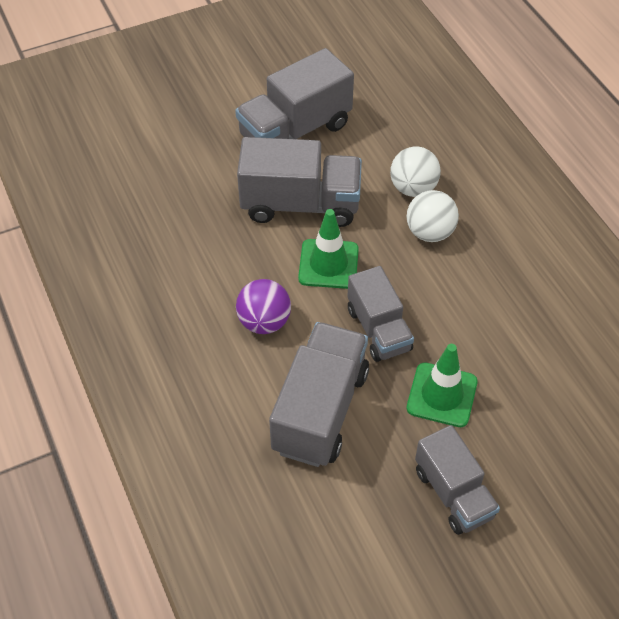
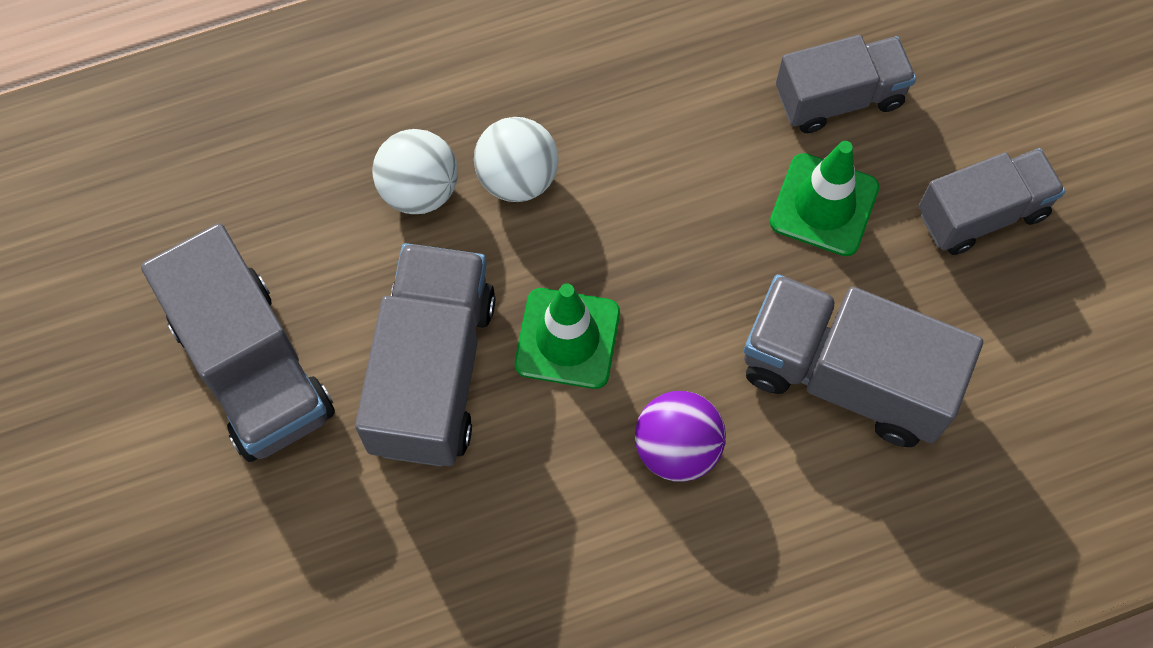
camera: 85 degrees left, 15 degrees up
(378, 329) = (703, 277): grey truck -> grey truck (839, 98)

